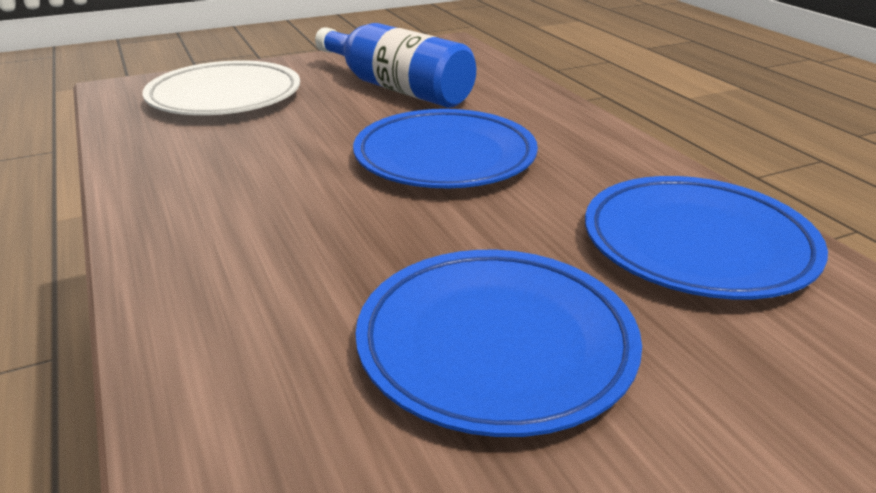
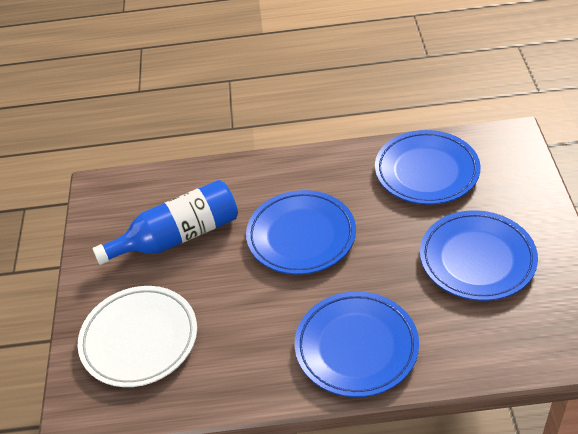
camera: 65 degrees left, 15 degrees up
(224, 236) = (356, 347): none -> blue plate

